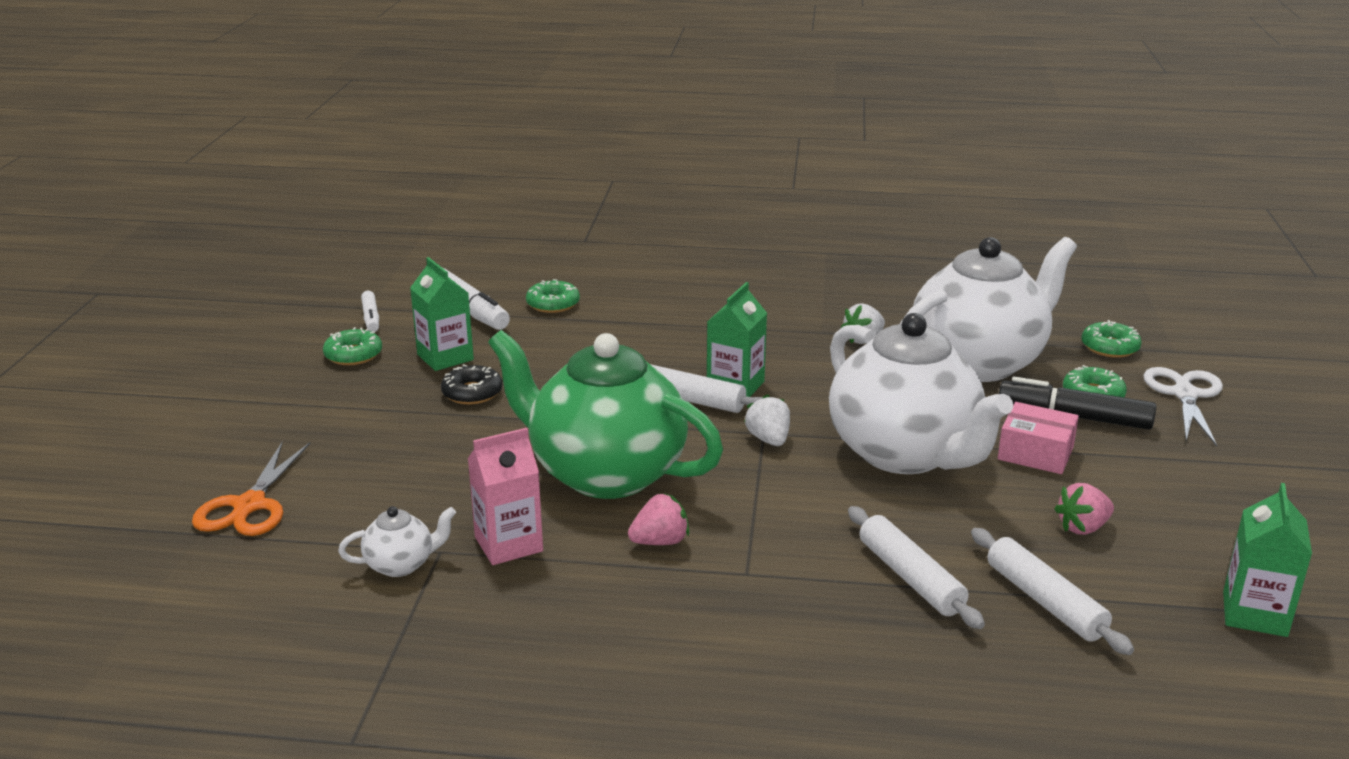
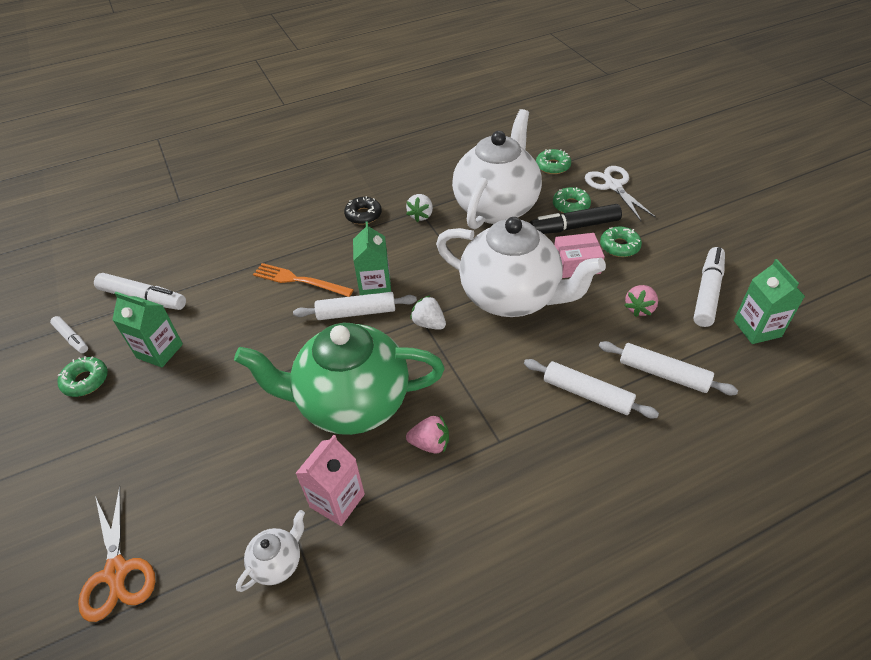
camera: 30 degrees left, 20 degrees up
(472, 393) = (205, 375): black donut -> black donut (363, 215)
(553, 304) = (201, 267): green donut -> green donut (619, 246)
(651, 350) = (299, 280): none -> orange fork
(660, 541) = (430, 444): pink strawberry -> pink strawberry turned 60 degrees clockwise
(1214, 549) = (707, 292): none -> white marker

